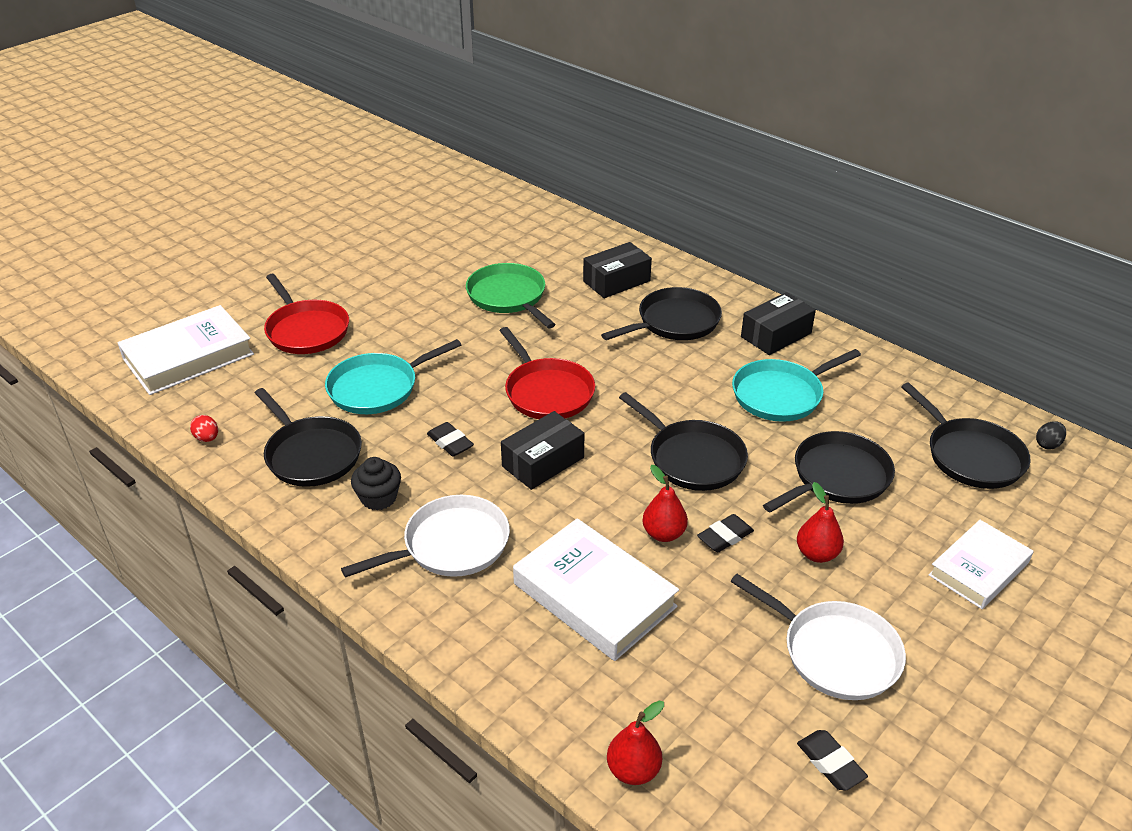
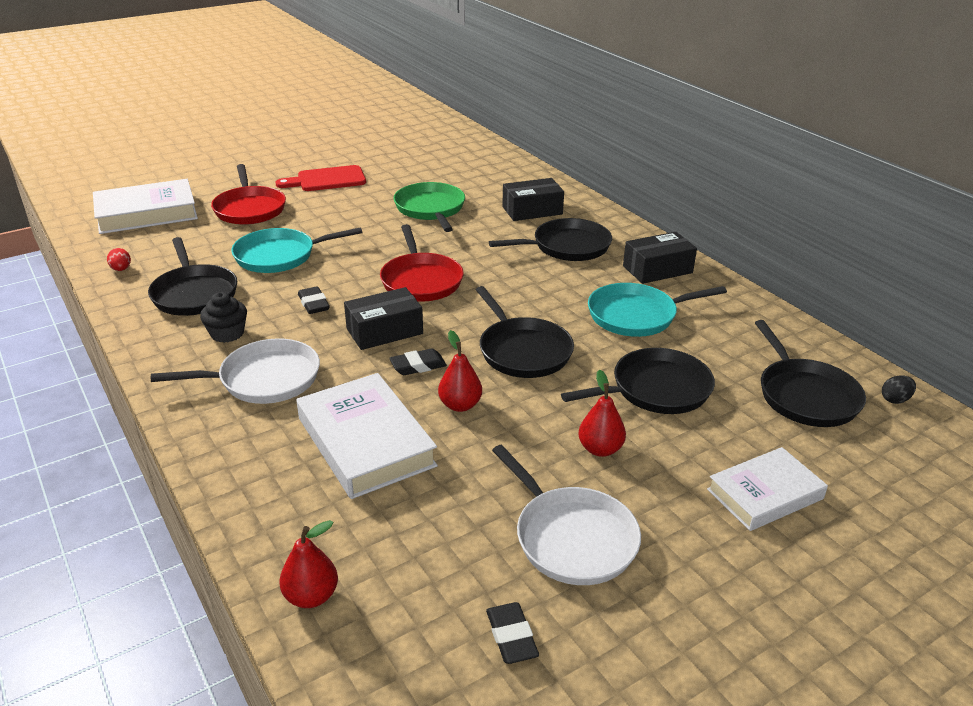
camera: 15 degrees right, 5 degrees down
(372, 275) = (327, 180): none -> red cutting board
(725, 536) = (517, 418): black eraser -> black eraser (418, 366)

